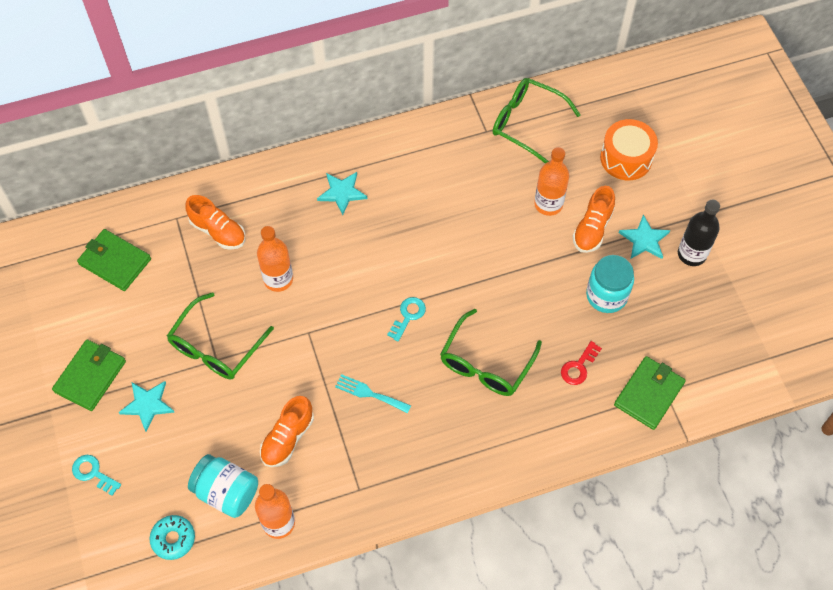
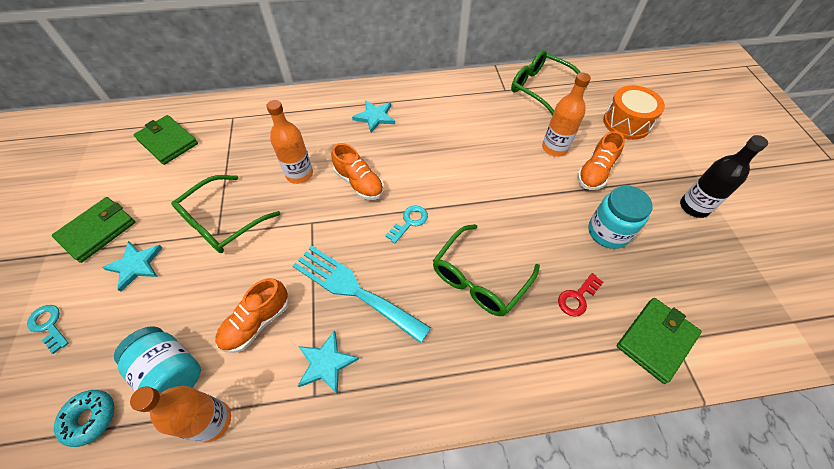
camera: 10 degrees right, 5 degrees down
(218, 231) = (262, 131): orange shoe -> orange shoe (359, 183)
(369, 393) = (354, 290): turquoise fork -> turquoise fork, size x1.89
(644, 240) = (645, 188): turquoise star -> turquoise star (326, 363)

